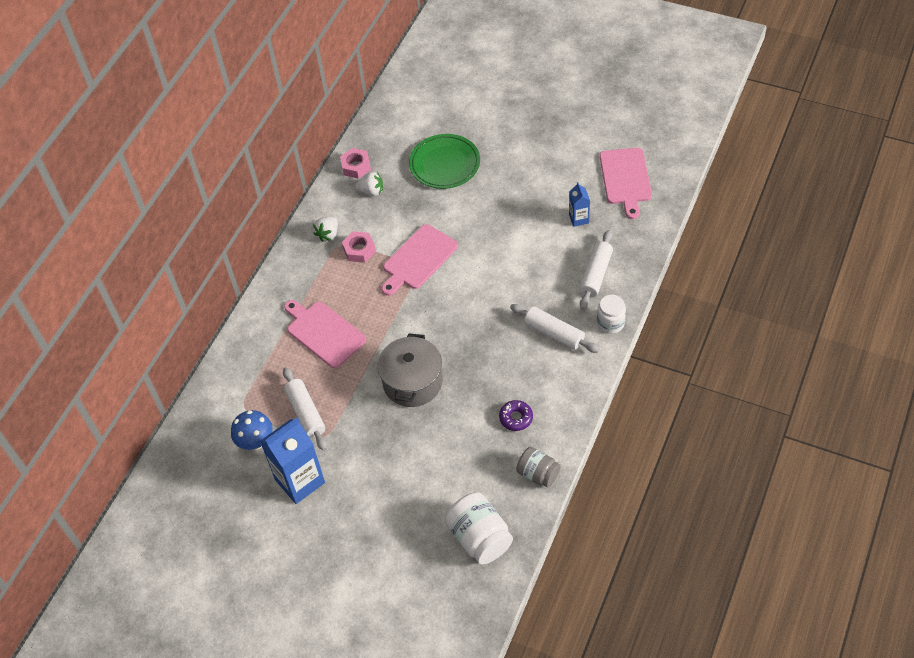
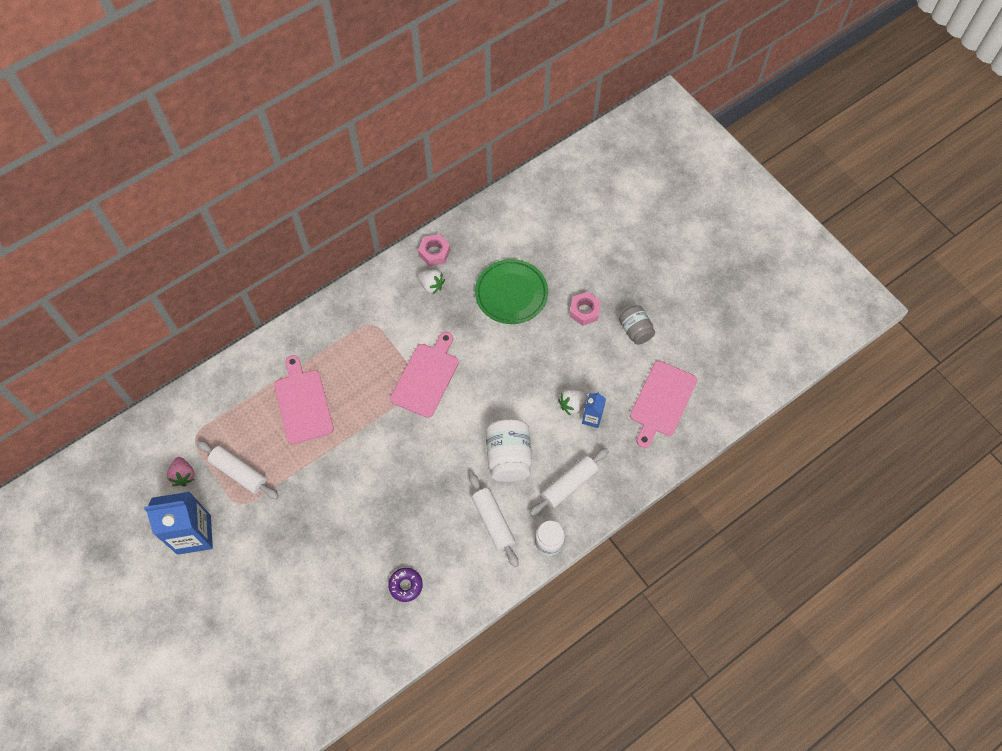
camera: 25 degrees right, 10 degrees up
(256, 442) = (183, 475): blue mushroom -> pink strawberry
(306, 413) = (239, 472): white rolling pin -> white rolling pin turned 60 degrees counterclockwise
(328, 234) = (368, 308): white strawberry -> white strawberry (572, 404)
(359, 250) = (383, 339): pink nut -> pink nut (584, 311)
(412, 382) = (343, 496): grey pot -> none
(418, 259) = (426, 377): pink cutting board -> pink cutting board turned 135 degrees clockwise
(479, 538) = (300, 682): white jar -> white jar (508, 457)
(538, 474) = (388, 652): grey jar -> grey jar (635, 331)

